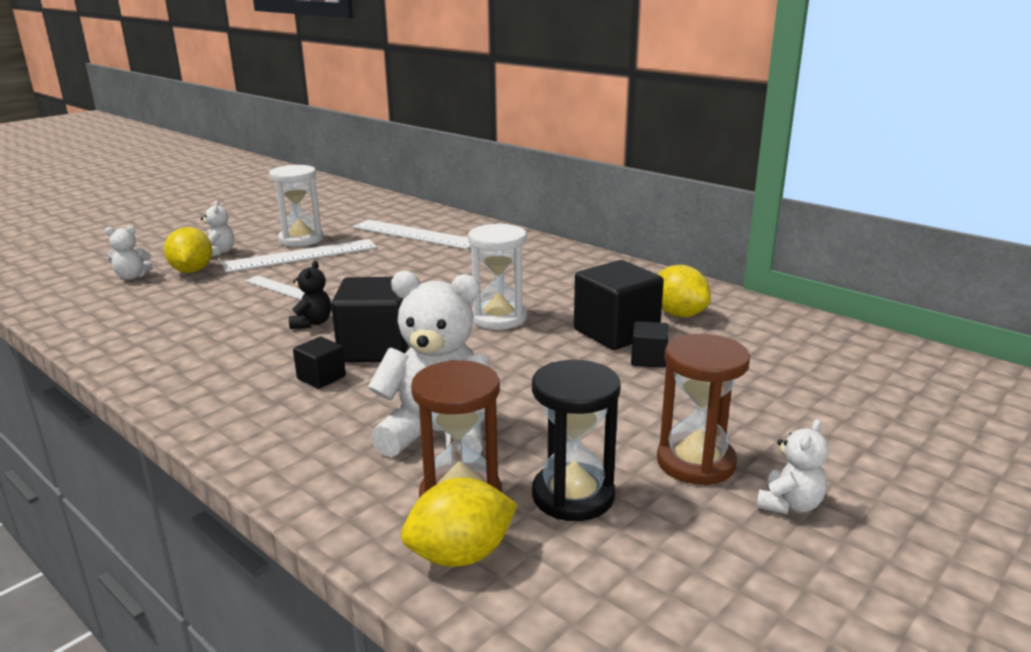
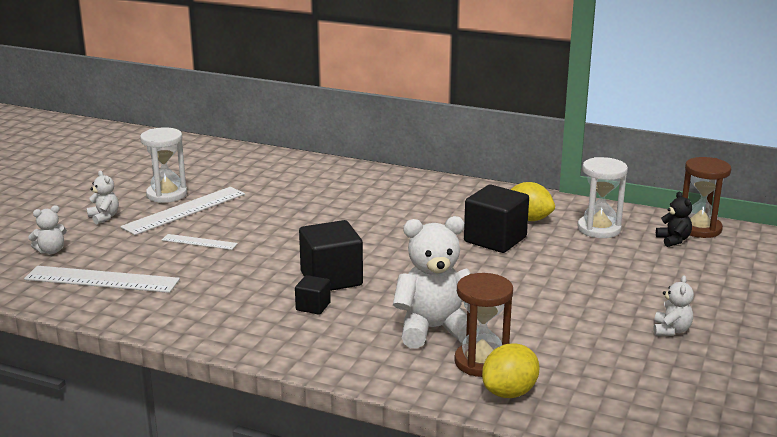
camera: 20 degrees left, 0 degrees up
(192, 271) = (101, 238): yellow lemon -> none
(312, 323) = (260, 267): black teddy bear -> black teddy bear (673, 240)
(414, 234) = (265, 177): white ruler -> white ruler (102, 280)
(499, 318) = (402, 241): white hourglass -> white hourglass (599, 229)
(573, 496) = (548, 349): black hourglass -> none
(648, 359) = (531, 256): black cube -> none
(696, 462) = (605, 317): brown hourglass -> brown hourglass (699, 229)

